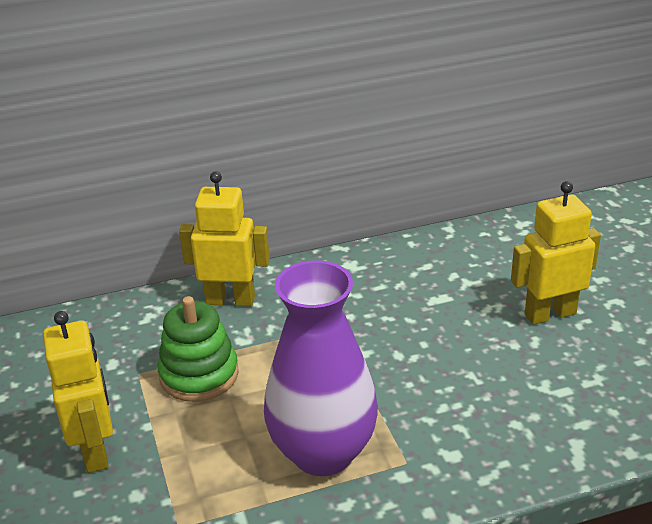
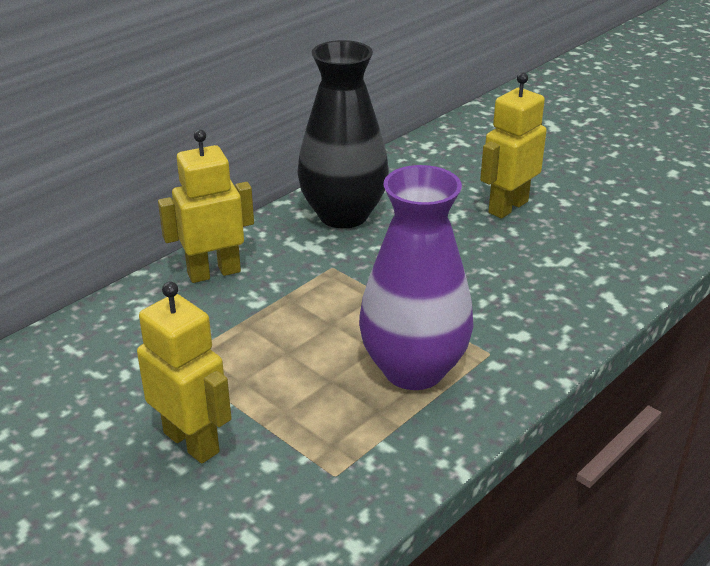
camera: 30 degrees left, 0 degrees up
(199, 375) = (240, 344): green stacking toy -> none
(383, 276) = (343, 215): none -> black vase

